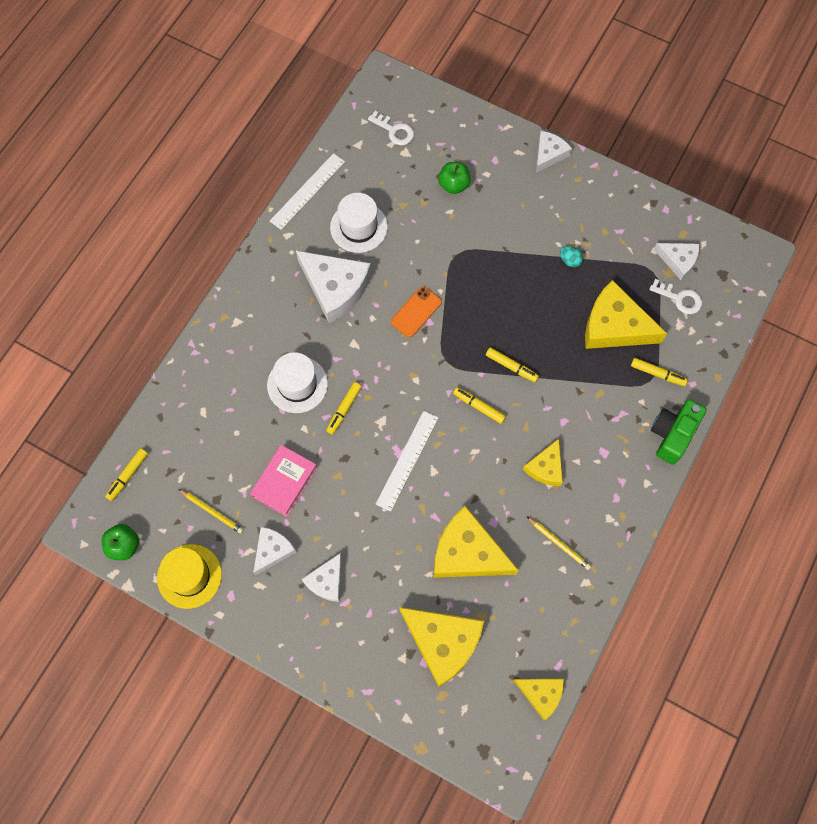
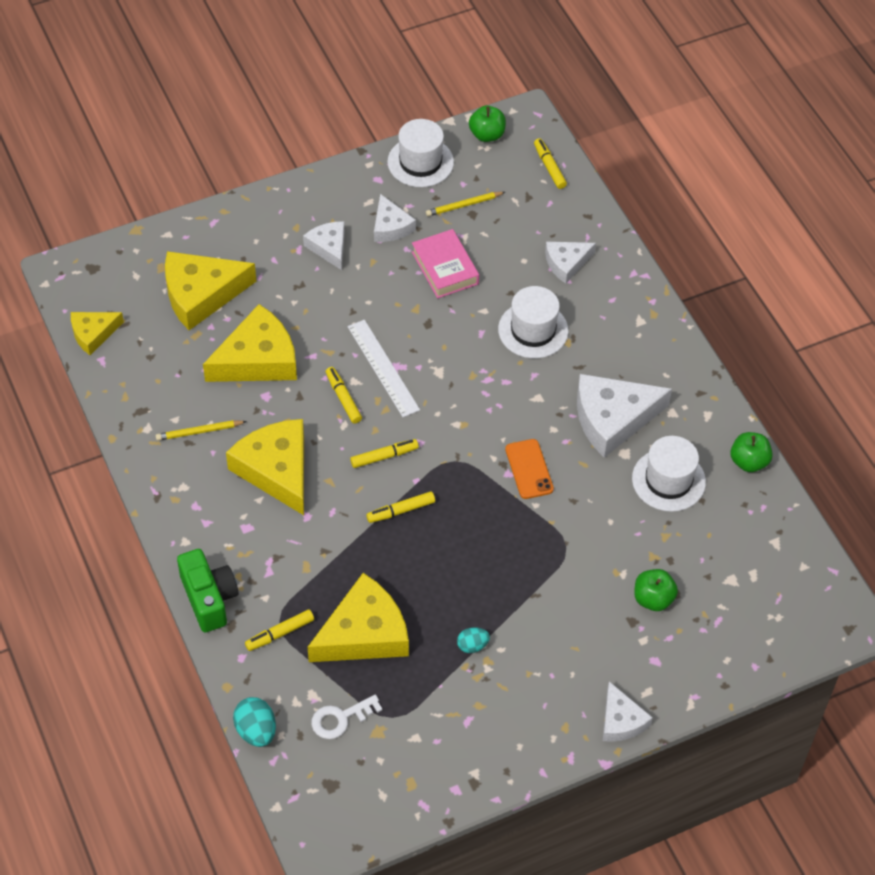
camera: 125 degrees right, 15 degrees down
(189, 576) = (420, 162): yellow hat -> white hat
(307, 191) = (749, 462): white ruler -> green apple
(344, 409) = (476, 350): yellow marker -> yellow marker (343, 398)
(394, 130) = (768, 587): white key -> none
(546, 467) = (276, 470): yellow cheese -> yellow cheese, size x1.77
(678, 260) = (384, 752): white cheese -> white cheese (566, 263)
(729, 339) = (256, 731): none -> turquoise egg

